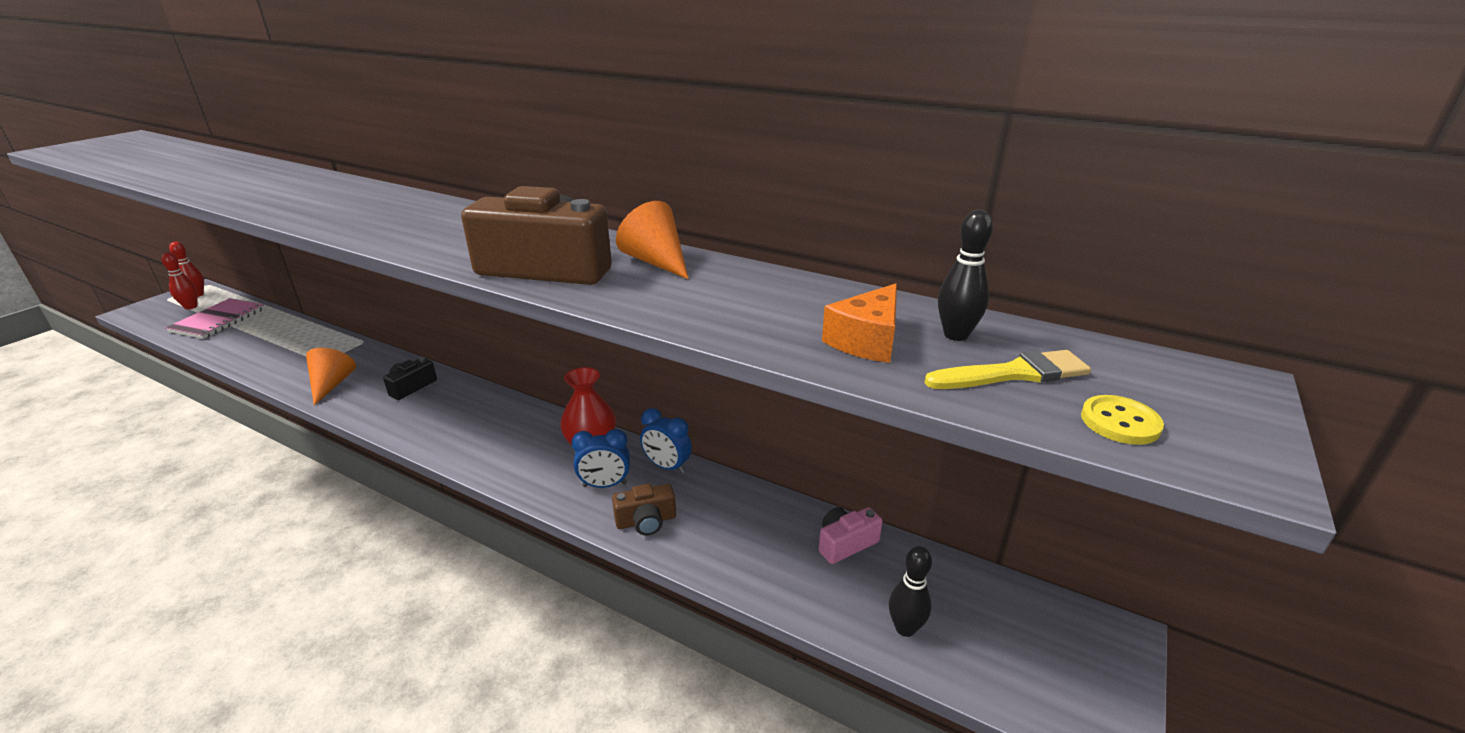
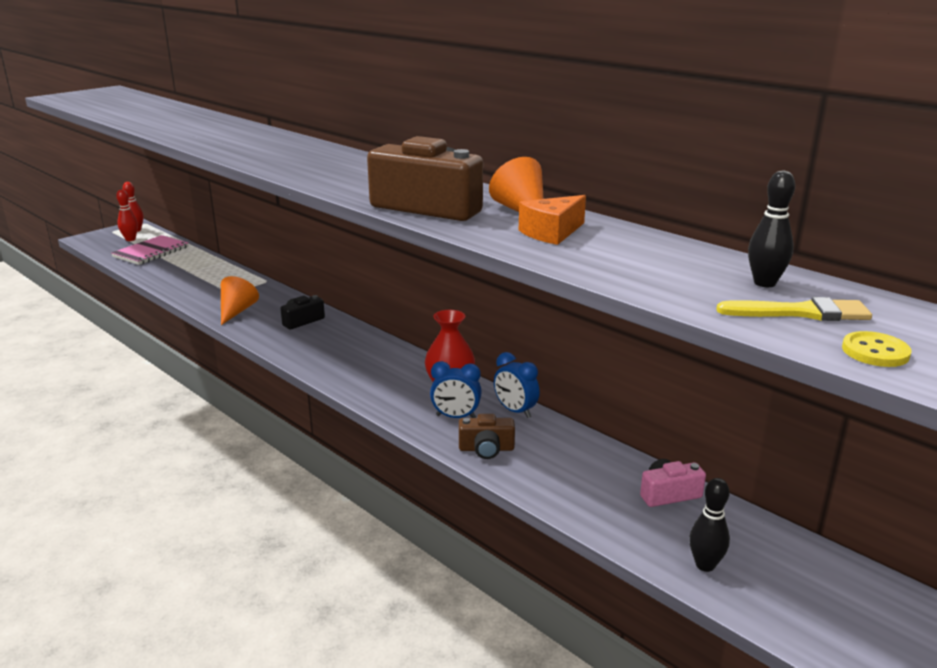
camera: 15 degrees right, 5 degrees down
(867, 340) = (681, 279): orange cheese -> orange cheese (552, 233)

